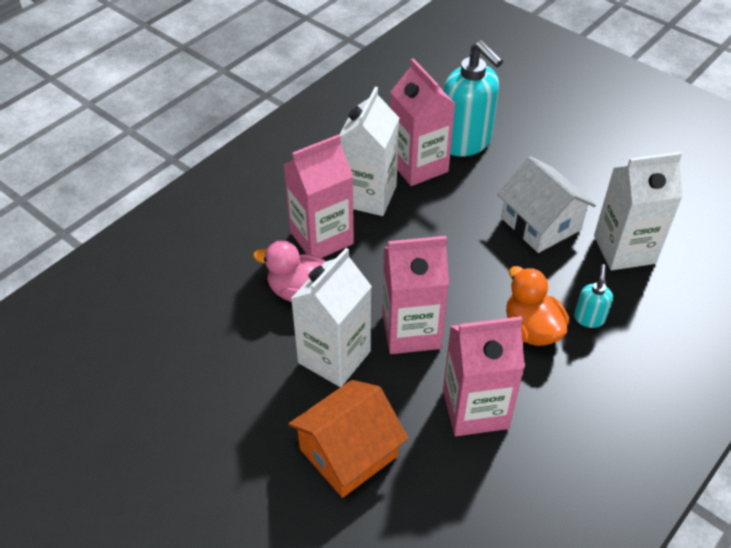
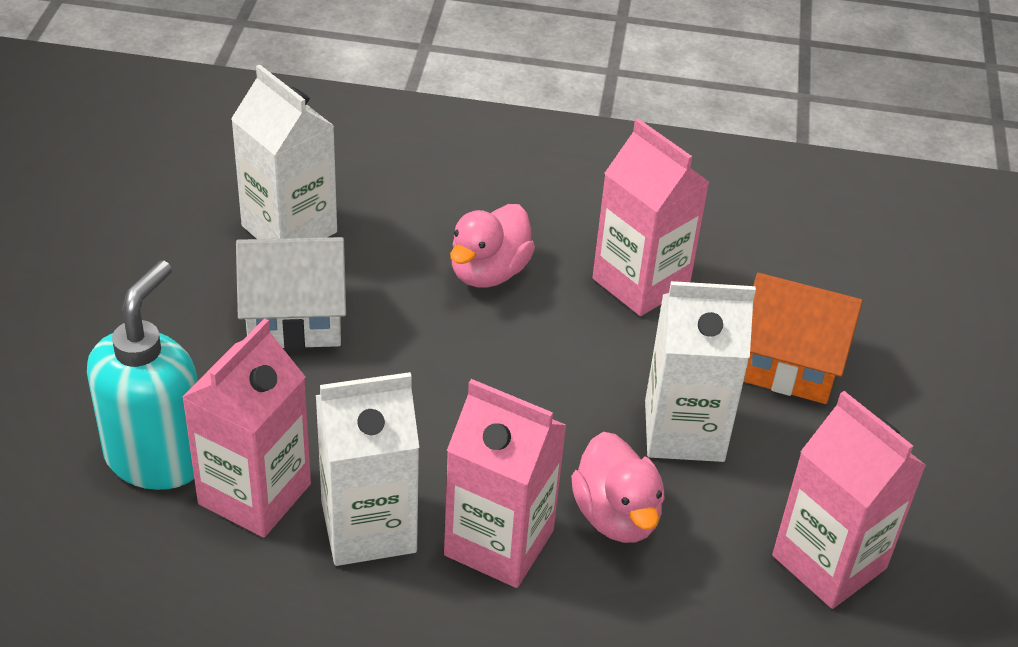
camera: 125 degrees left, 5 degrees down
(411, 331) = (582, 375): pink carton -> pink carton (829, 562)
(531, 329) = (489, 272): orange duck -> pink duck
(540, 224) = (294, 316): white house -> white house turned 60 degrees clockwise
(589, 318) = (432, 231): turquoise soap dispenser -> none

